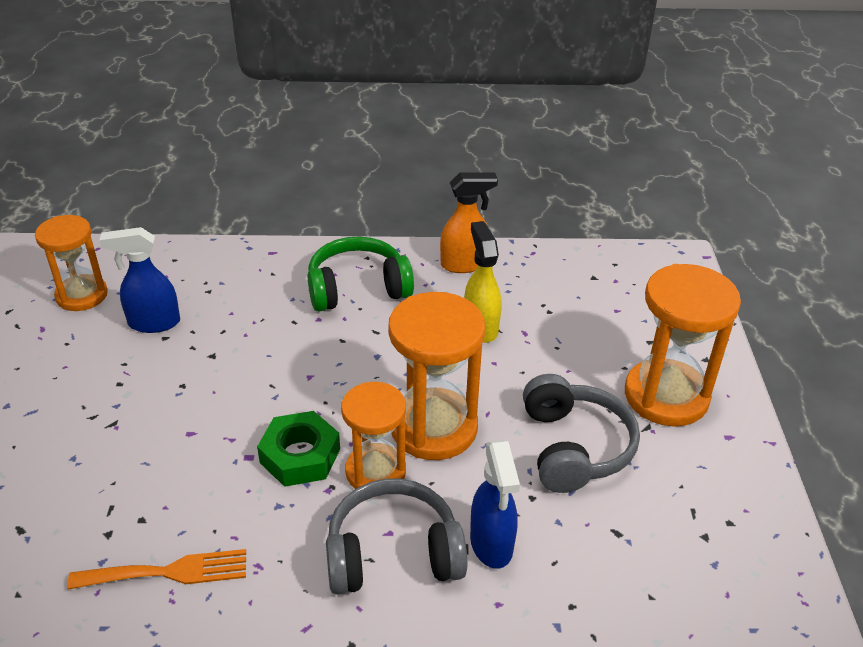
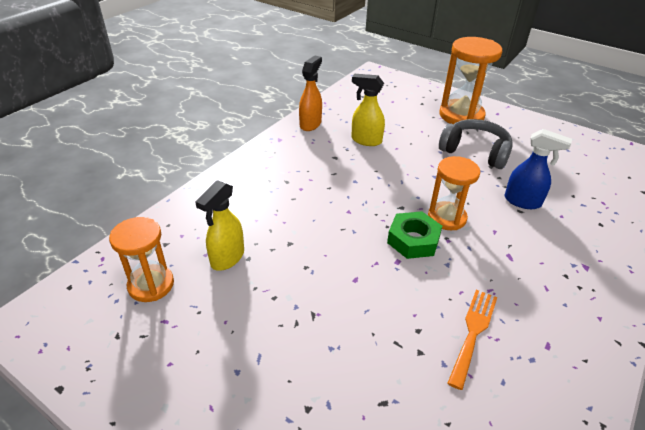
camera: 55 degrees left, 0 degrees up
(153, 323) = (227, 258): blue spray bottle -> yellow spray bottle
(358, 288) = (290, 164): green headphones -> none
(393, 553) = (510, 235): grey headphones -> none
(433, 427) = (429, 185): orange hourglass -> none

